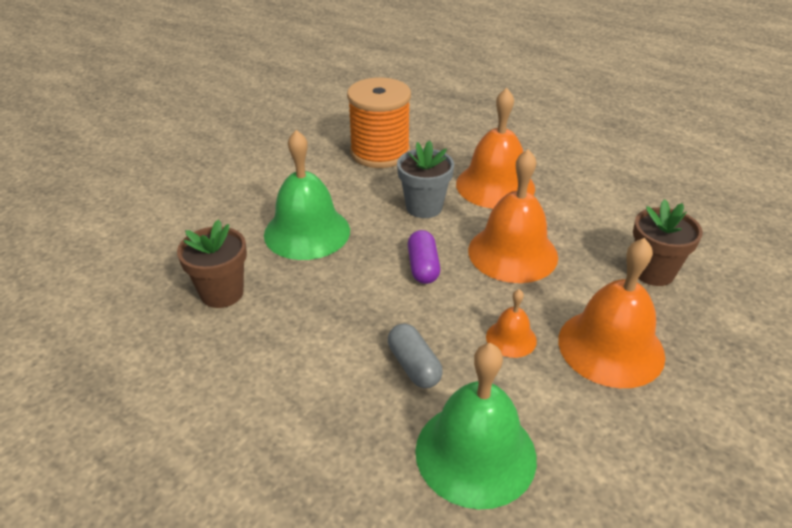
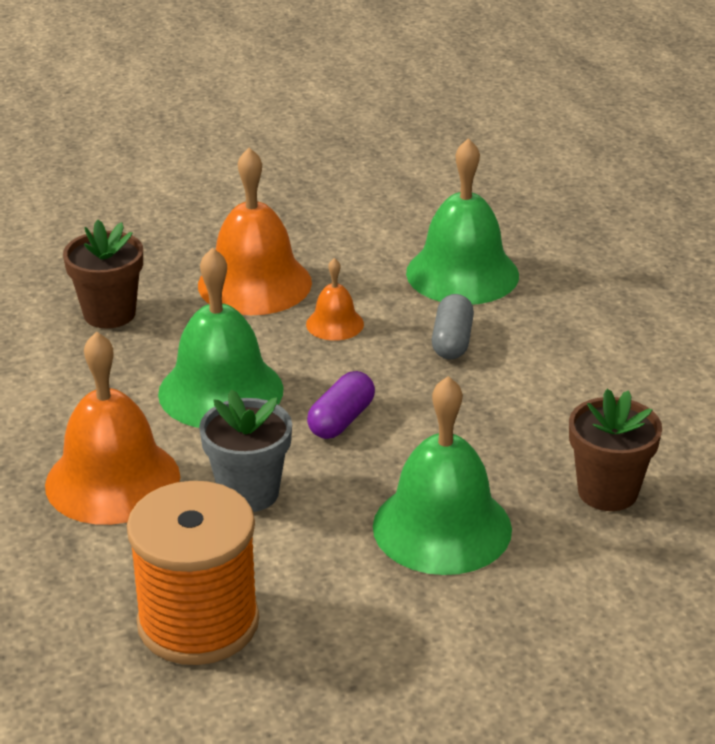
camera: 145 degrees left, 5 degrees down
(512, 253) = (220, 391): orange bell -> green bell

